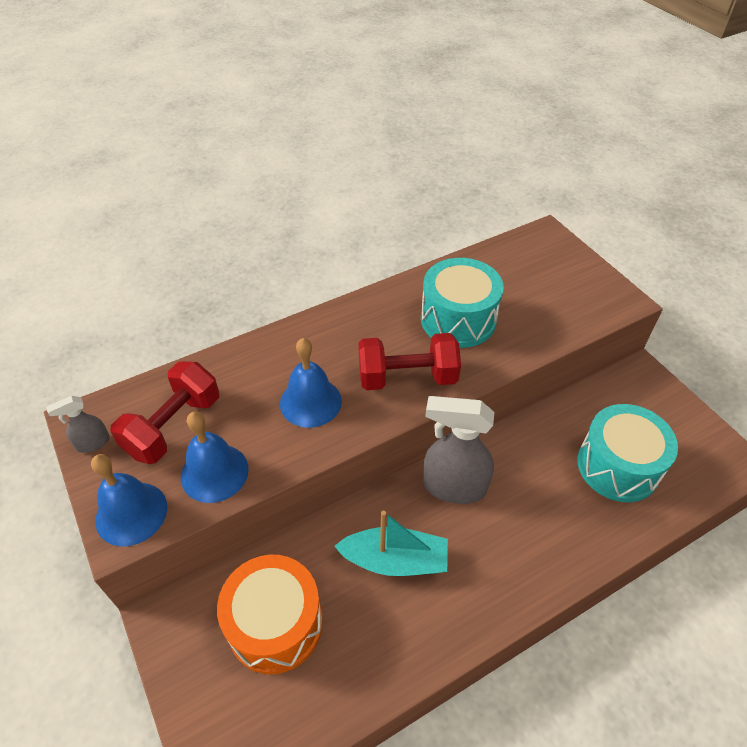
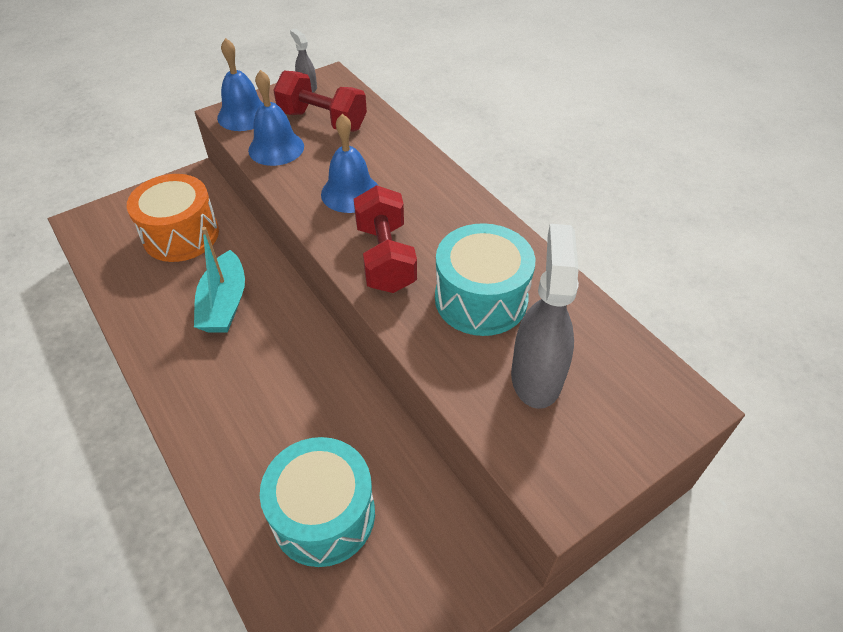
camera: 85 degrees right, 0 degrees up
(453, 486) = (300, 346): grey spray bottle -> grey spray bottle (536, 376)

